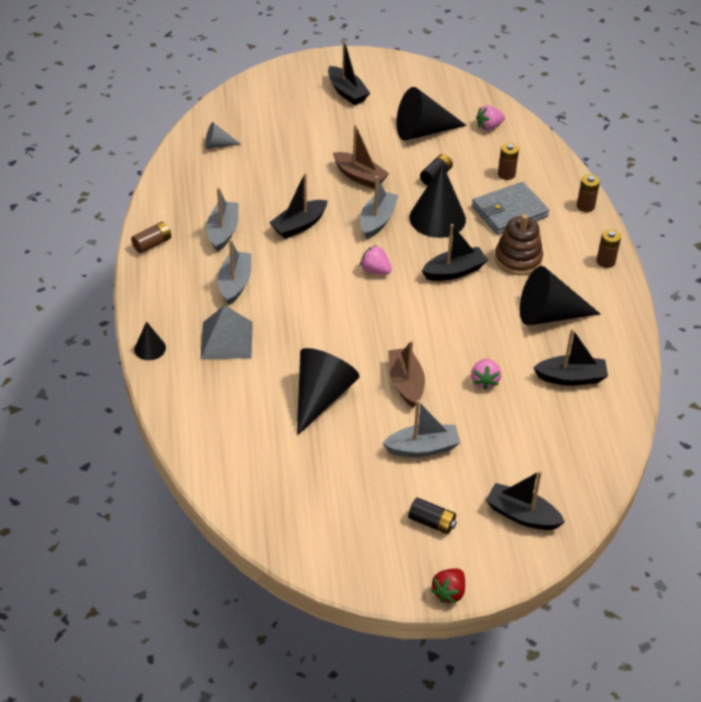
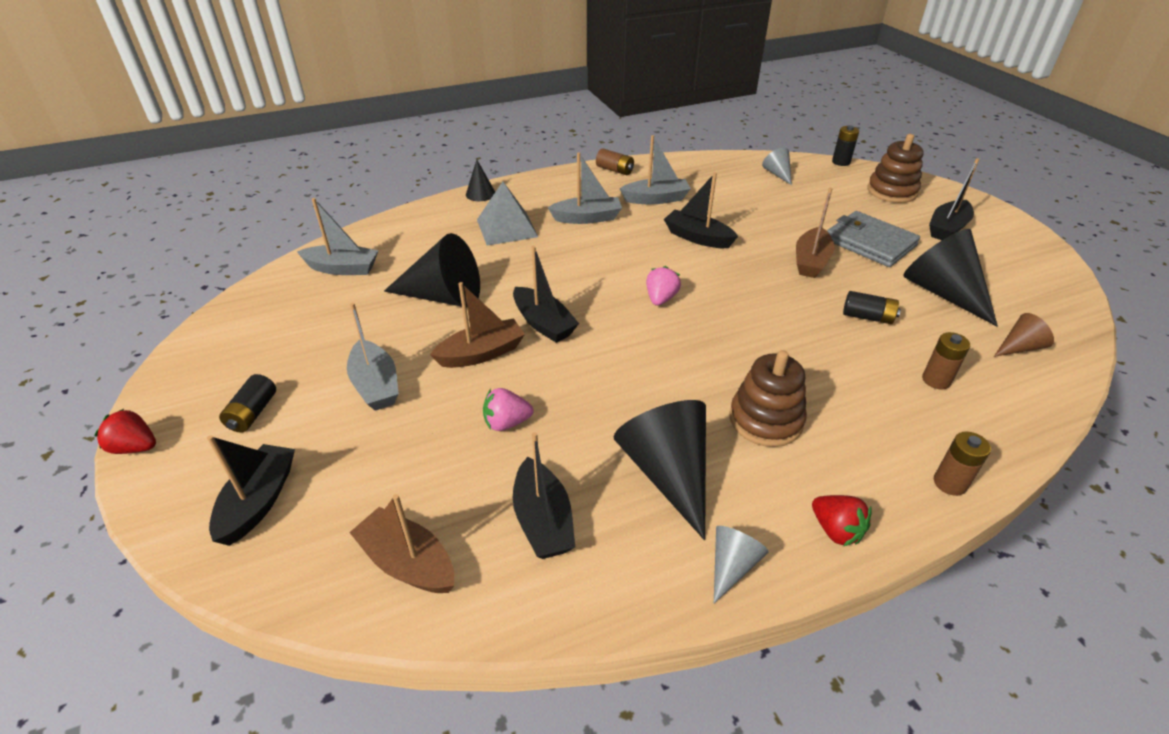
camera: 75 degrees right, 5 degrees down
(216, 101) = (841, 162): none -> black battery
(280, 95) = (891, 191): none -> brown stacking toy
(377, 221) = (746, 286): grey boat -> grey boat (342, 268)
(437, 218) = (789, 331): black cone -> none
(454, 271) = (699, 362): black boat -> black boat (543, 323)
(489, 127) = (1019, 347): pink strawberry -> brown cone
(509, 211) = (859, 395): grey wallet -> grey wallet (869, 243)
(587, 442) = (408, 562): none -> brown boat
(605, 261) = (836, 530): brown battery -> red strawberry
(618, 308) = (732, 566): none -> grey cone

